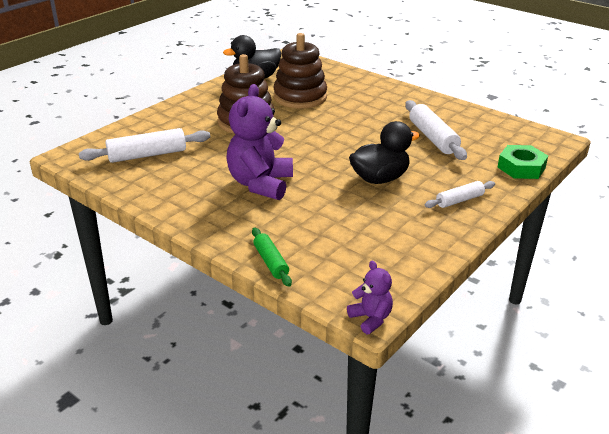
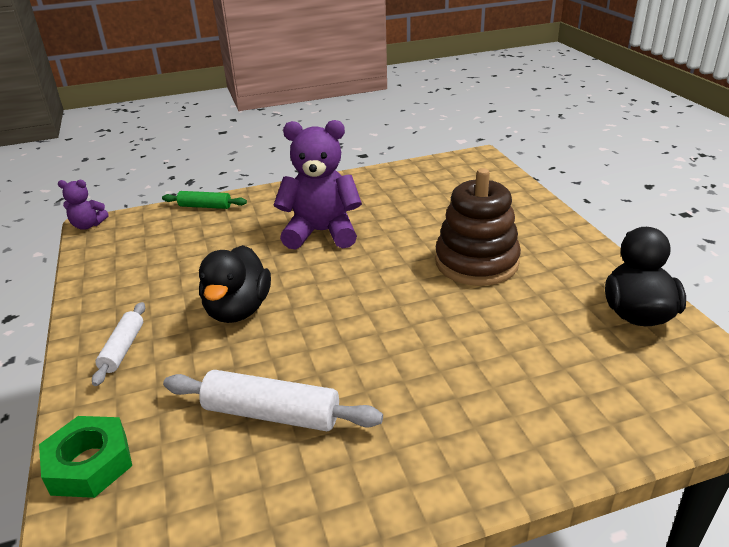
camera: 125 degrees right, 0 degrees up
(147, 155) = (445, 190): white rolling pin -> none
(260, 184) = (321, 232): purple teddy bear -> purple teddy bear turned 45 degrees counterclockwise
(300, 97) = (528, 333): brown stacking toy -> none

